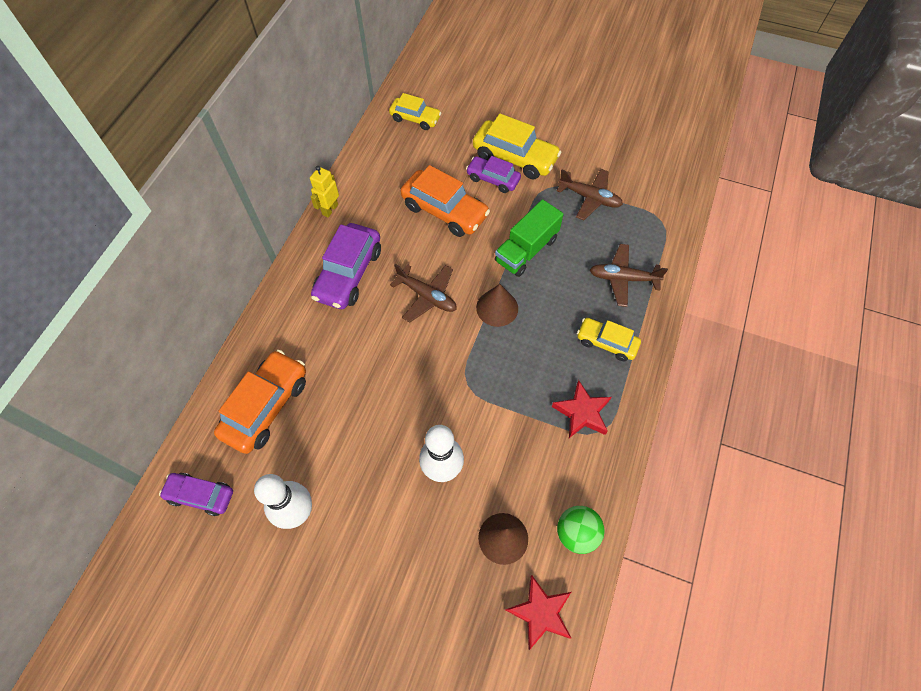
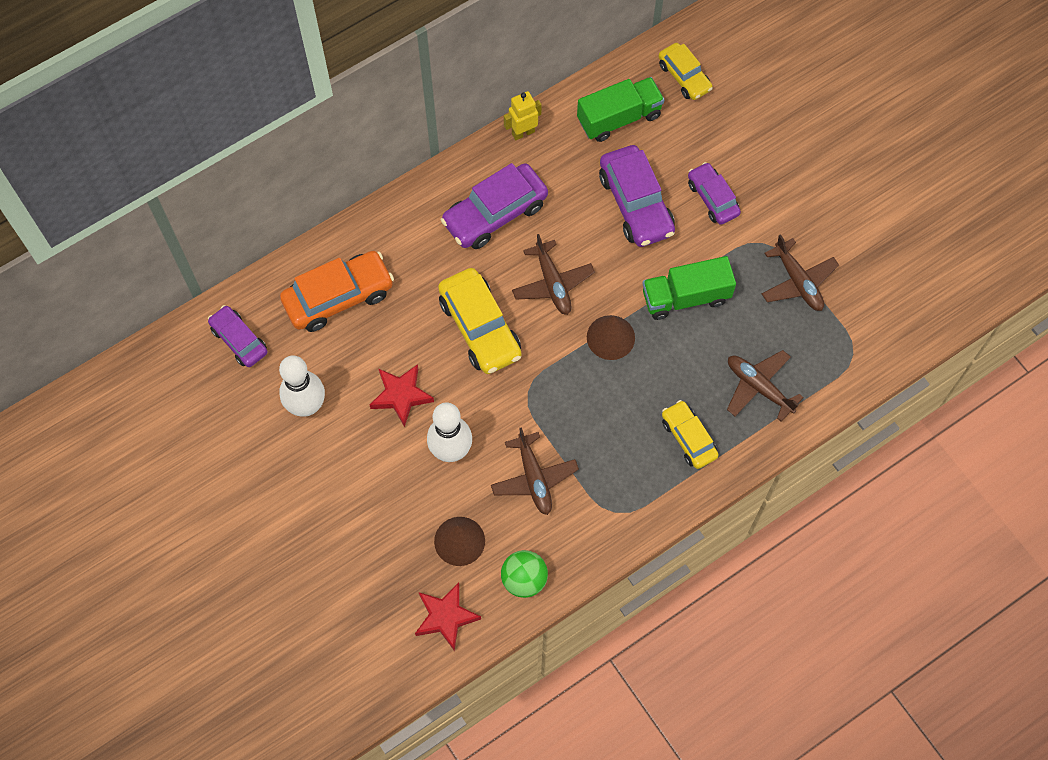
camera: 35 degrees right, 5 degrees up
(391, 165) = (619, 118): none -> green truck
(444, 211) = (636, 204): orange car -> purple car
(515, 157) = (755, 187): yellow car -> yellow car (480, 328)
(522, 446) = (534, 478): none -> brown plane
(582, 412) = (611, 485): red star -> red star (401, 395)

